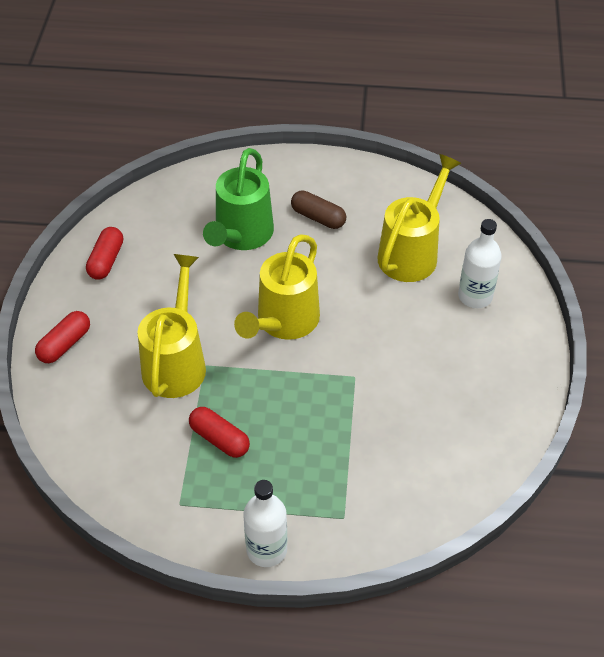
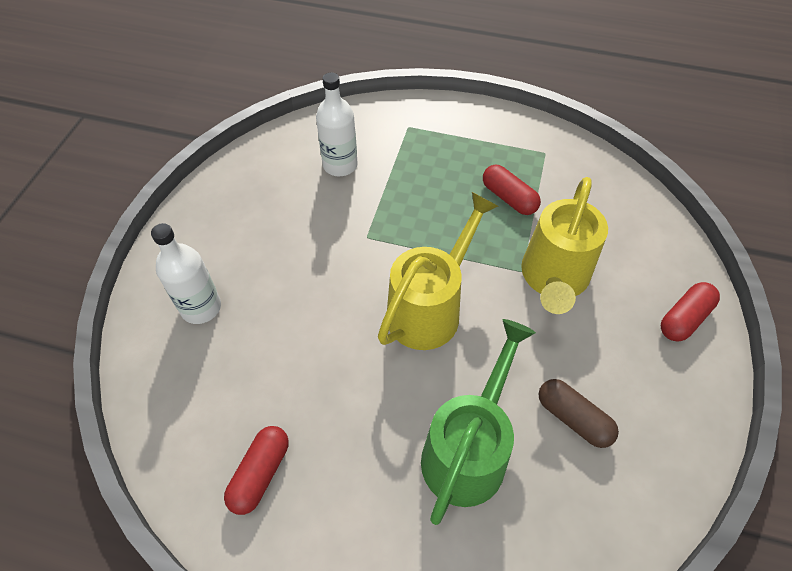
camera: 170 degrees left, 5 degrees up
(106, 260) = (656, 436): red capsule -> red capsule (260, 473)
(266, 549) = (474, 115): white bottle -> white bottle (340, 165)
(318, 217) = (354, 466): brown capsule -> brown capsule (573, 418)
(412, 252) = (246, 383): yellow watering can -> none

